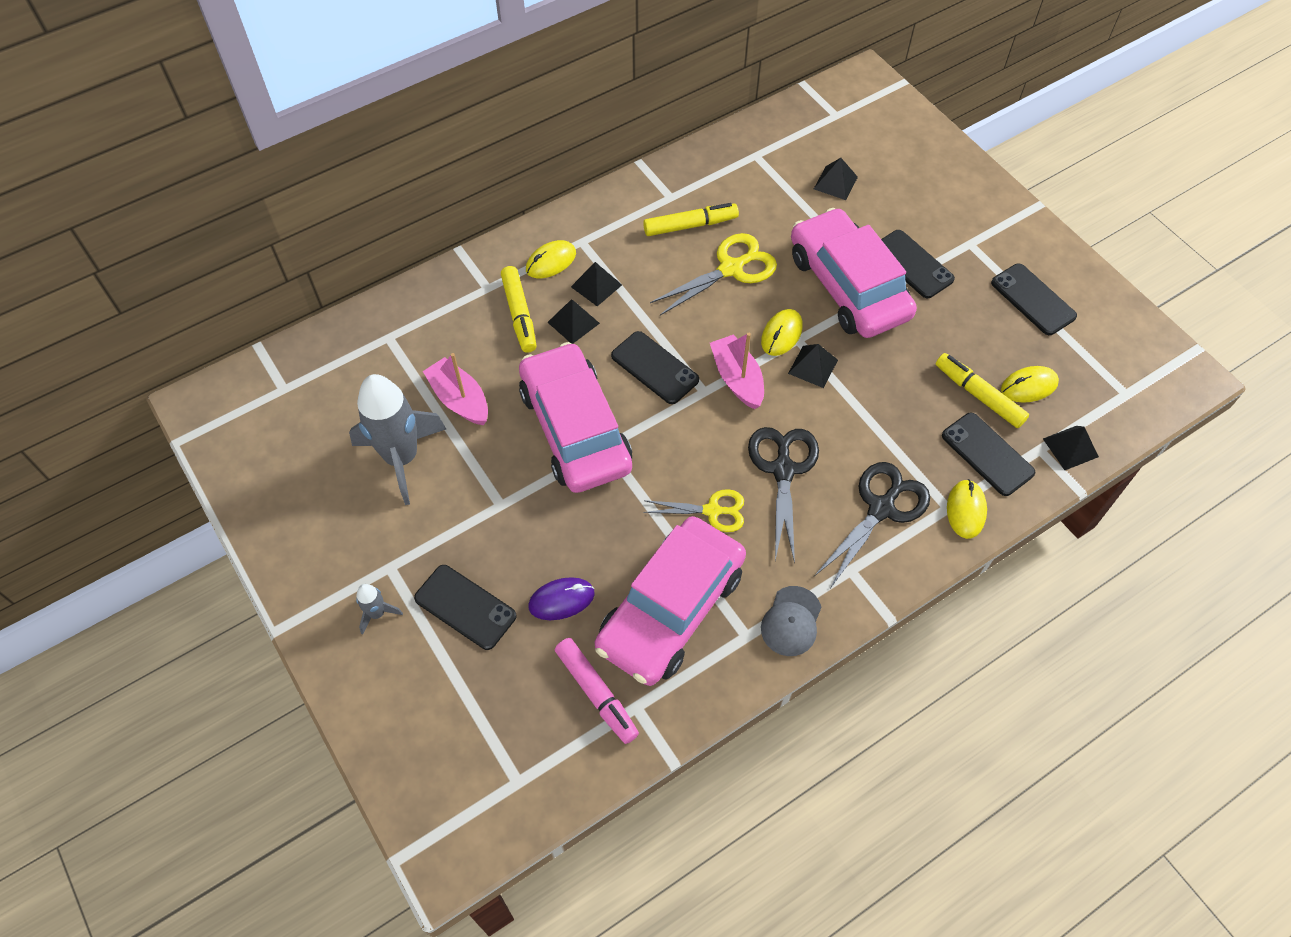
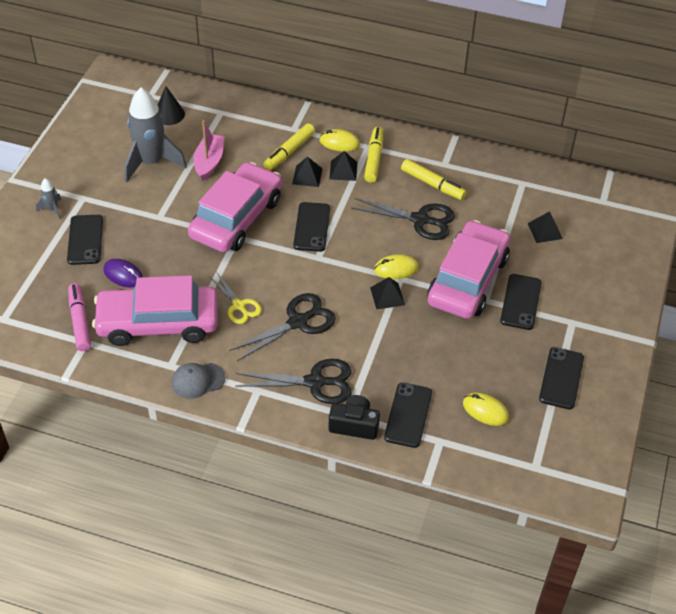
camera: 50 degrees right, 10 degrees down
(337, 390) = (169, 114): none -> black cone
(596, 693) = (80, 321): pink marker -> pink marker turned 150 degrees clockwise
(731, 269) = (420, 220): yellow scissors -> black scissors
(737, 378) = (342, 266): pink boat -> none
(966, 510) = (354, 425): yellow mouse -> black camera
(978, 395) = (450, 388): yellow marker -> yellow marker (374, 159)
(1070, 447) = (458, 456): black pyramid -> none

